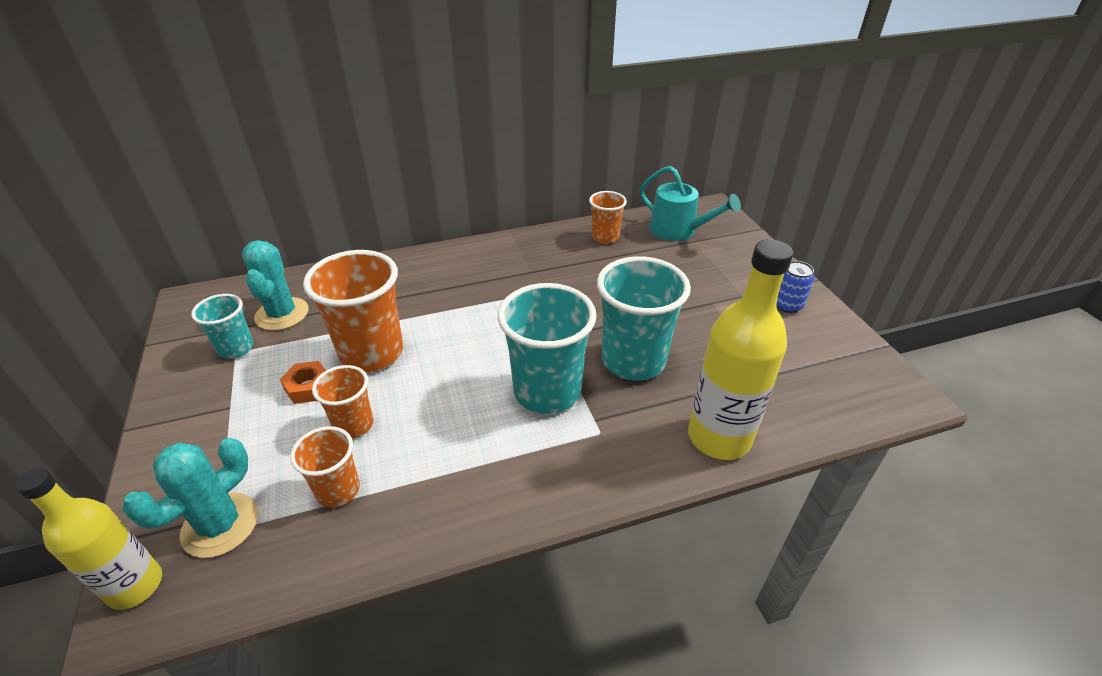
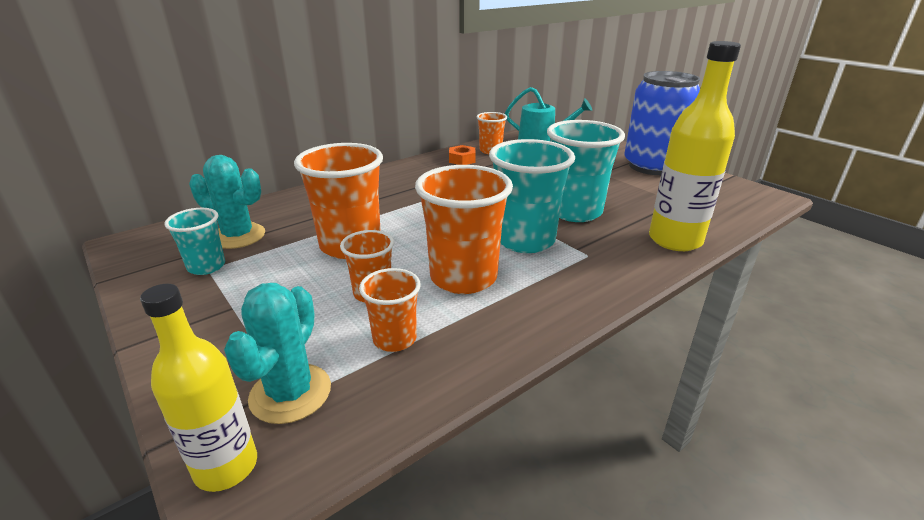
camera: 20 degrees left, 10 degrees down
(282, 314) = (238, 236): turquoise cactus -> turquoise cactus turned 45 degrees counterclockwise
(308, 387) = (306, 278): orange nut -> orange nut (462, 160)
(449, 428) = (463, 277): none -> orange cup
(787, 305) = (652, 166): blue can -> blue can, size x2.47

